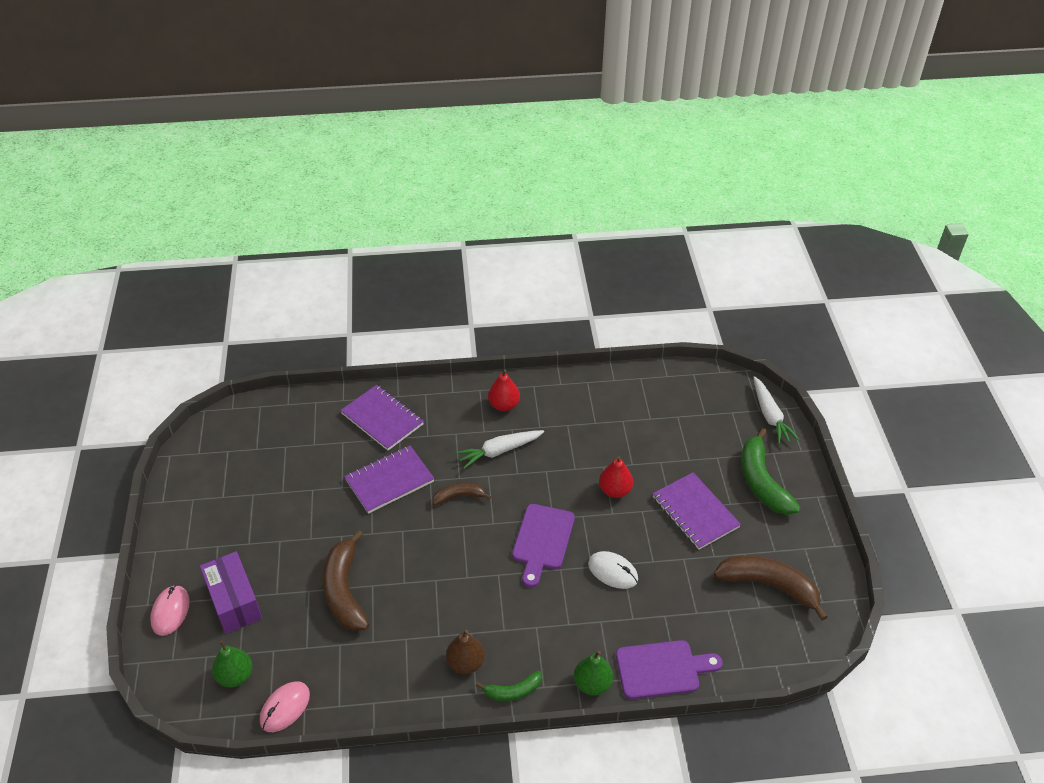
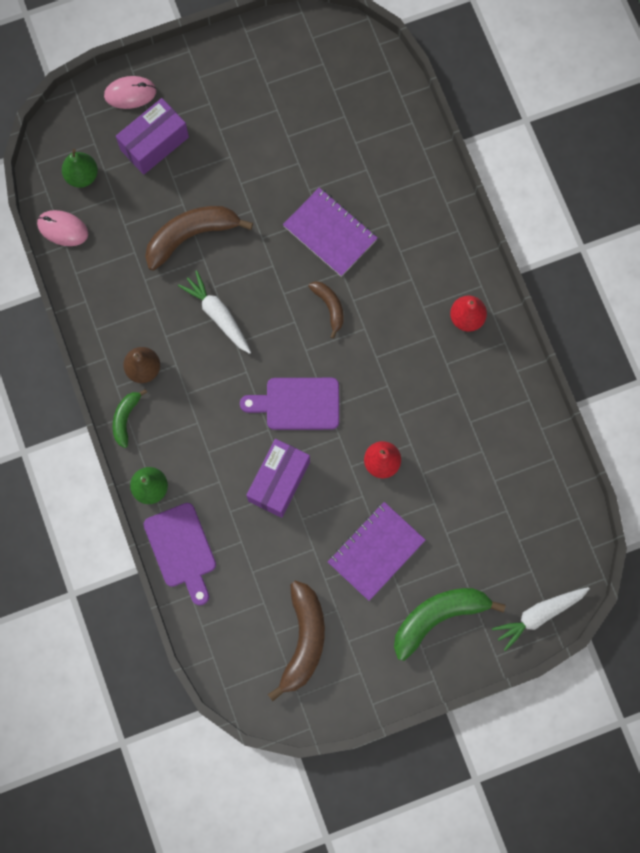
camera: 75 degrees right, 30 degrees up
(382, 419) = (409, 198): purple notebook -> none
(499, 451) = (400, 331): white carrot -> white carrot (218, 315)
(513, 691) = (125, 418): green banana -> green banana turned 45 degrees clockwise
(613, 571) = (279, 481): white mouse -> purple box

